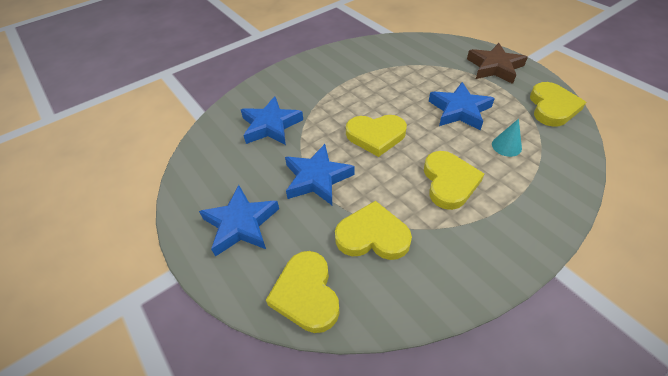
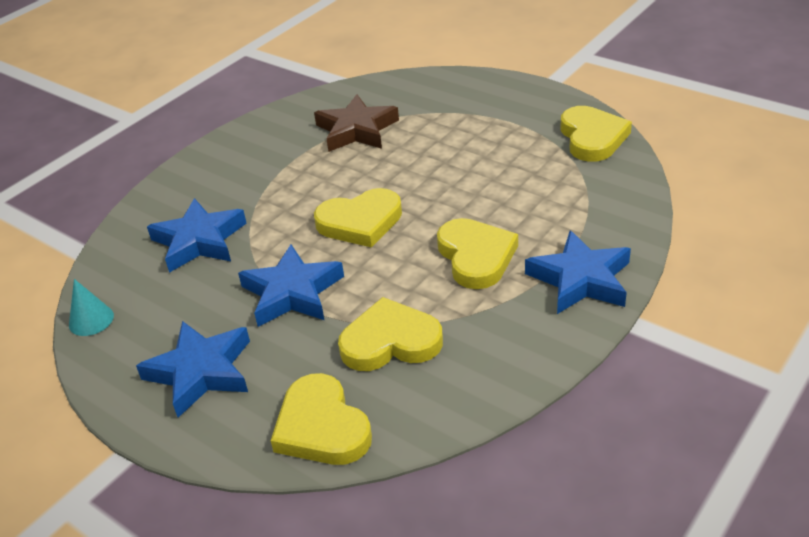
camera: 15 degrees left, 10 degrees down
(459, 110) = (469, 166): blue star -> blue star (580, 279)
(494, 67) = (505, 100): brown star -> brown star (357, 130)
(506, 146) = (541, 197): turquoise cone -> turquoise cone (91, 320)

